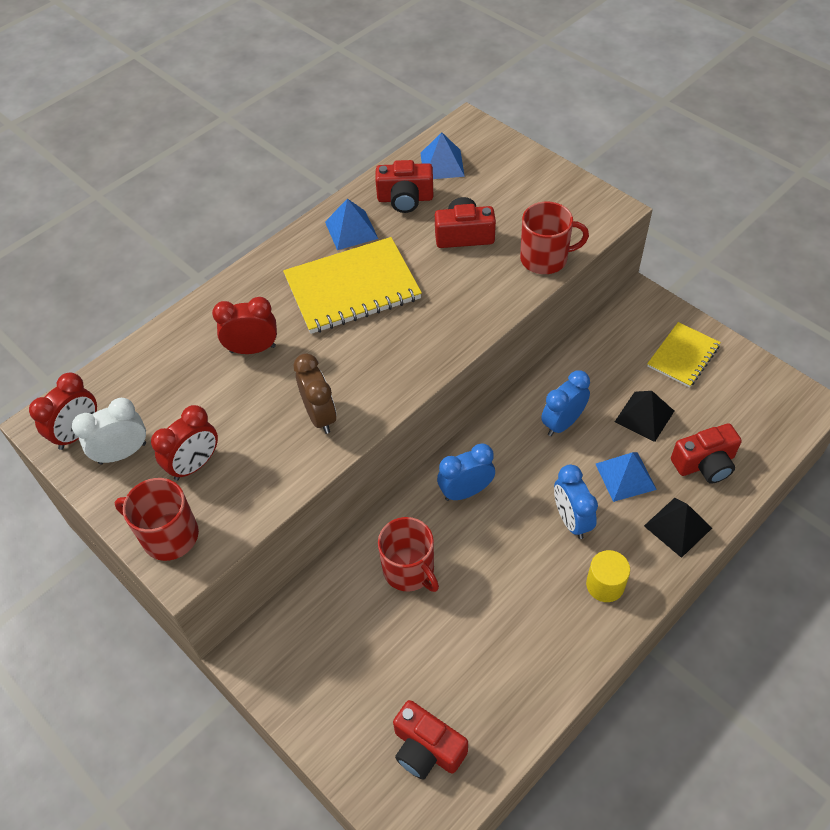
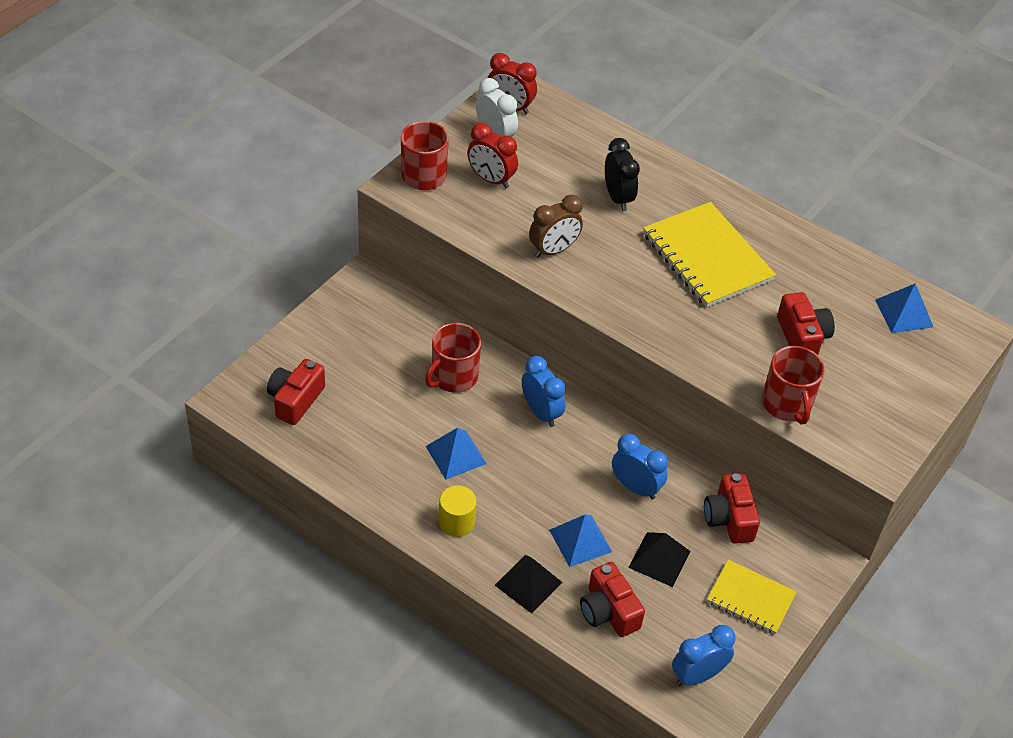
camera: 75 degrees right, 5 degrees down
(252, 349) = (618, 198): red clock -> black clock
(351, 230) = (784, 249): blue pyramid -> blue pyramid (456, 454)
(405, 199) = (841, 287): red camera -> red camera (729, 518)
(571, 520) = (522, 495): blue clock -> blue clock (697, 675)

